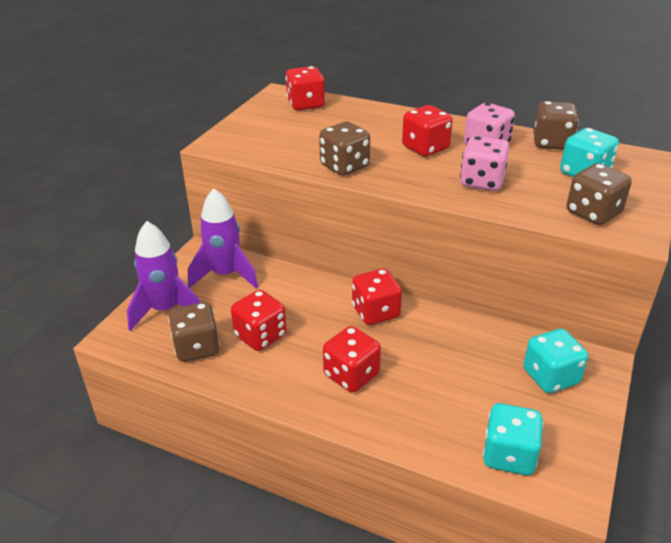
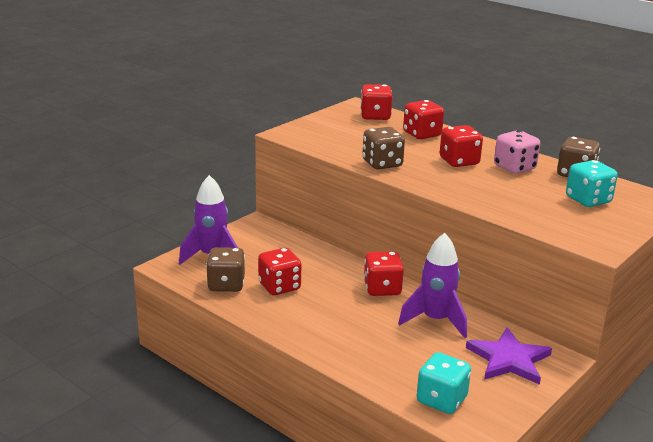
camera: 15 degrees right, 10 degrees down
(225, 275) = (270, 242): purple rocket -> purple rocket (435, 320)
(351, 375) = (340, 325): red dice -> red dice (422, 134)
(482, 182) = (492, 191): pink dice -> none
(550, 377) = (509, 359): turquoise dice -> purple star
(593, 213) = (573, 227): brown dice -> none

